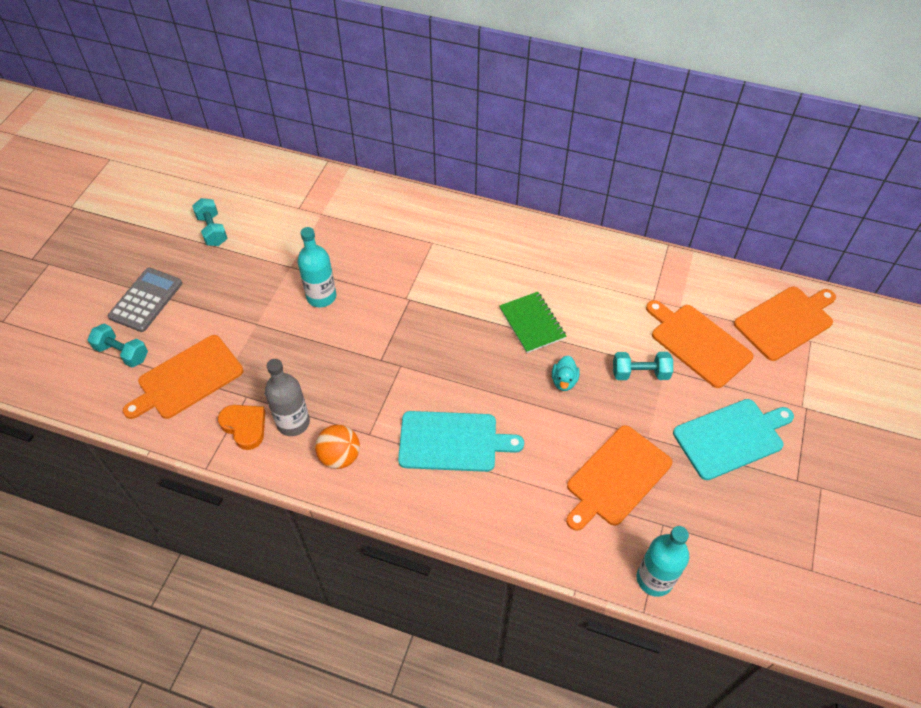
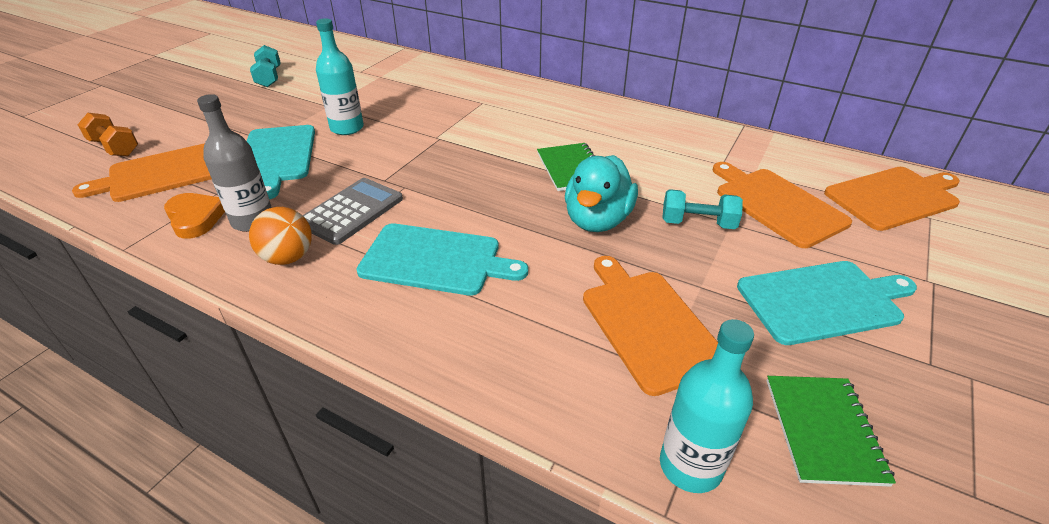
camera: 10 degrees right, 15 degrees down
(122, 353) = (114, 148): turquoise dumbbell -> orange dumbbell
(146, 300) = (170, 115): grey calculator -> grey calculator (351, 211)
(276, 344) = (277, 157): none -> turquoise cutting board
(564, 381) = (597, 220): turquoise duck -> turquoise duck, size x1.96
(616, 477) = (648, 325): orange cutting board -> orange cutting board turned 105 degrees clockwise
(730, 541) = (823, 430): none -> green notebook

